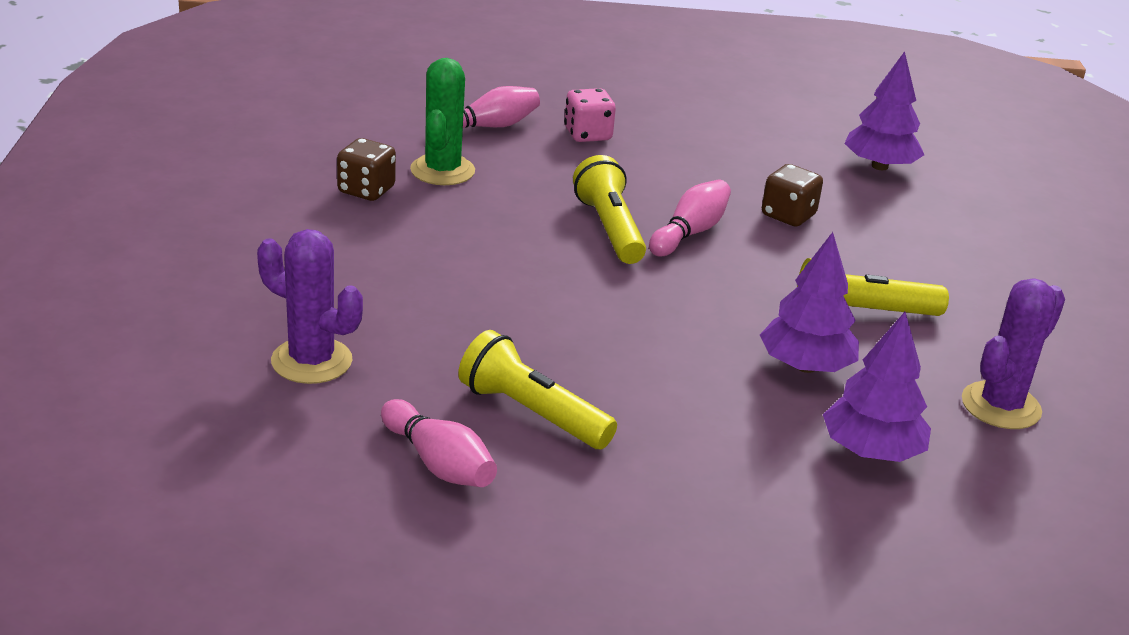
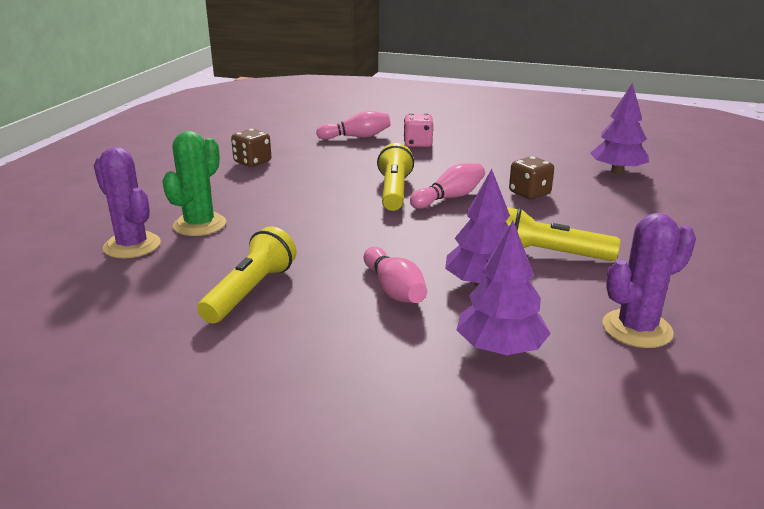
camera: 20 degrees right, 5 degrees down
(439, 463) = (157, 315): pink bowling pin -> pink bowling pin (394, 289)
(442, 170) = (308, 156): green cactus -> green cactus (199, 225)
(532, 413) = (250, 291): yellow flashlight -> yellow flashlight turned 60 degrees clockwise

